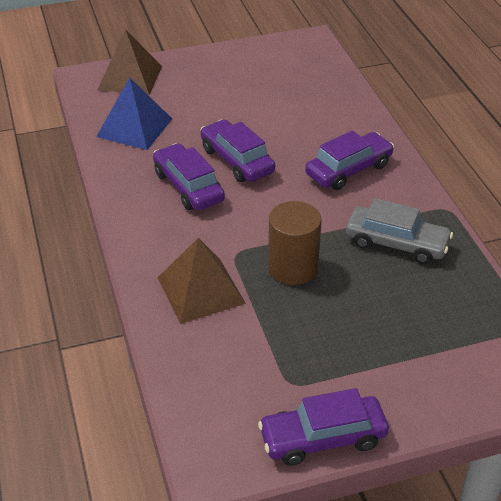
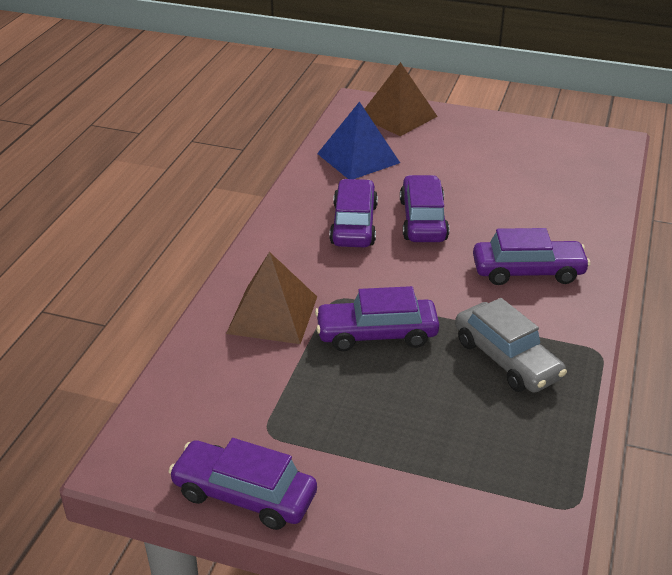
camera: 35 degrees right, 5 degrees down
(293, 268) = (376, 334): brown cylinder -> purple car

